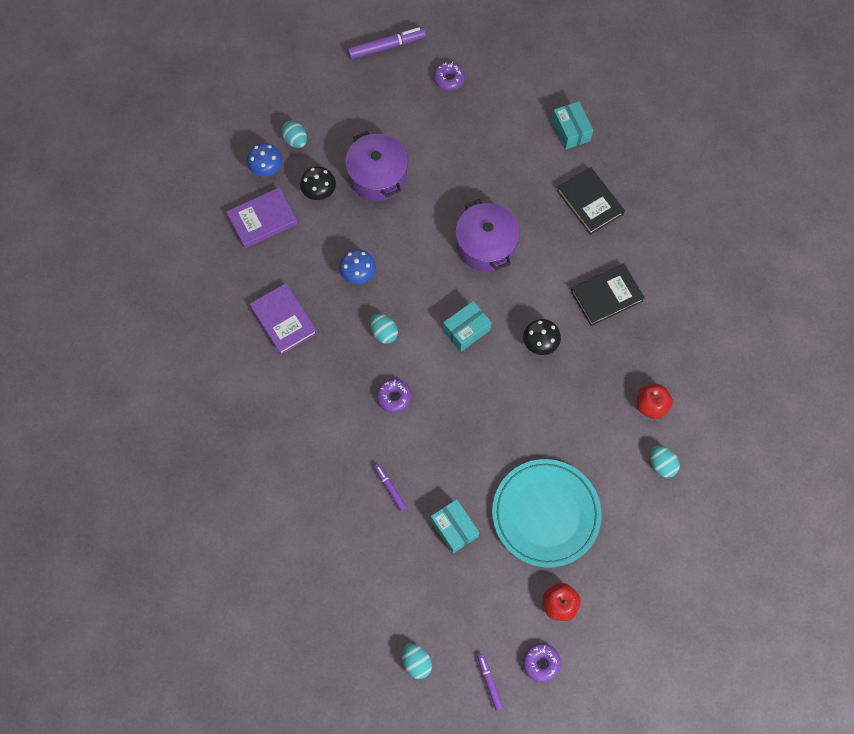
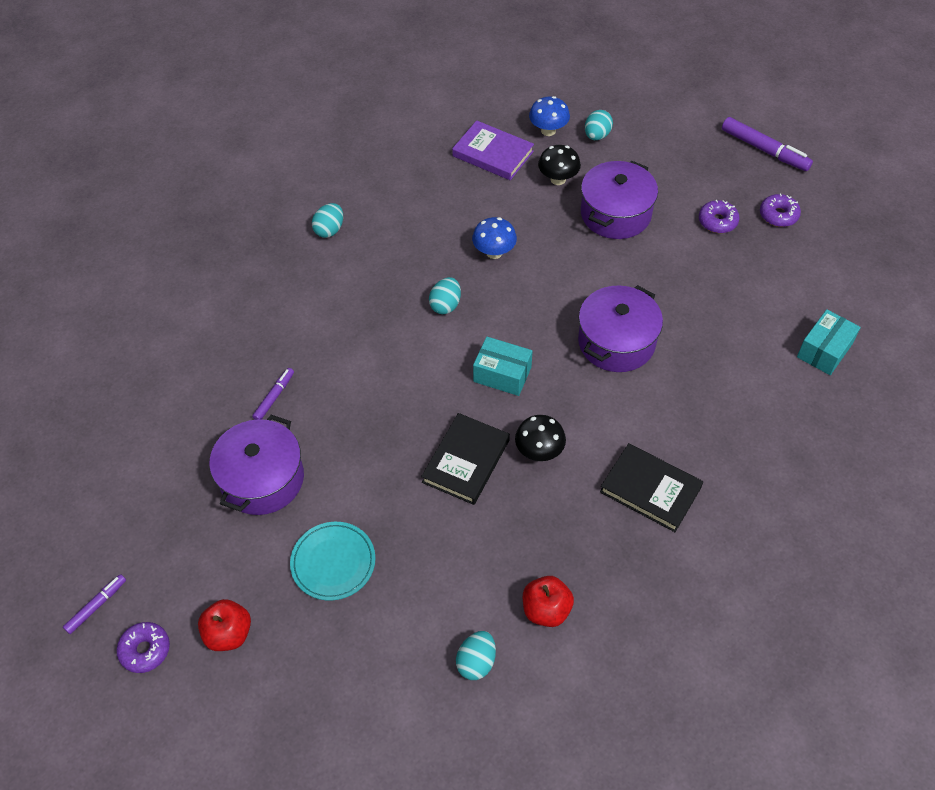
camera: 60 degrees right, 15 degrees down
(284, 320) = (400, 221): purple book -> none
(394, 397) = (379, 349): purple donut -> purple donut (717, 221)
(416, 662) = (87, 520): turquoise egg -> turquoise egg (329, 230)
(454, 528) = (262, 479): turquoise box -> purple pot
(545, 514) = (333, 562): turquoise plate -> turquoise plate, size x0.58
(589, 202) = (753, 413): black book -> black book (466, 461)

